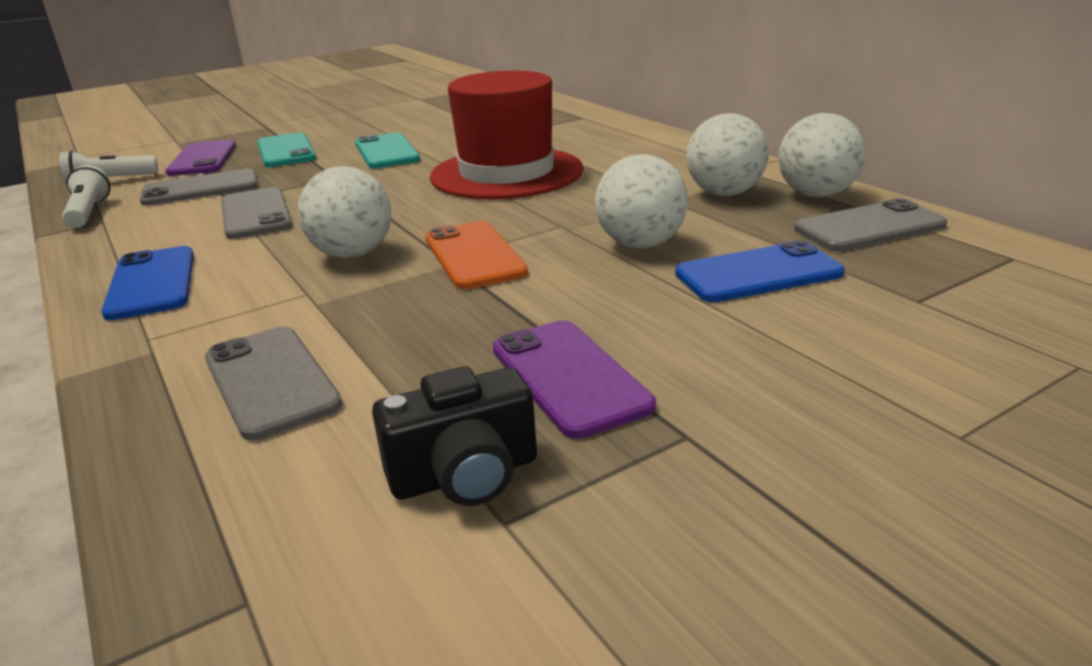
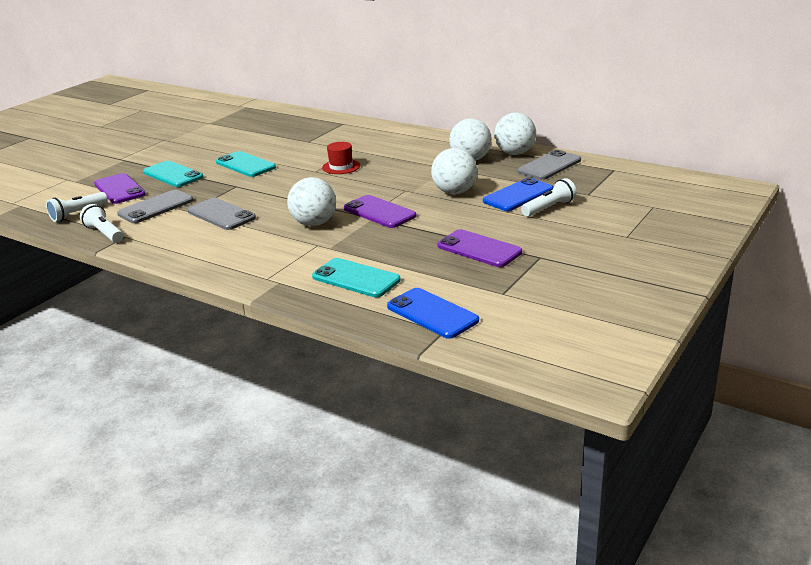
camera: 25 degrees left, 0 degrees up
(152, 283) = (223, 258): blue phone -> blue phone (432, 314)
(270, 381) = (356, 278): grey phone -> turquoise phone
(465, 475) = (475, 285): black camera -> none
(474, 256) = (379, 212): orange phone -> purple phone
(506, 173) = (341, 167): red hat -> red hat, size x0.42
(804, 314) = (549, 208): none -> white flashlight

